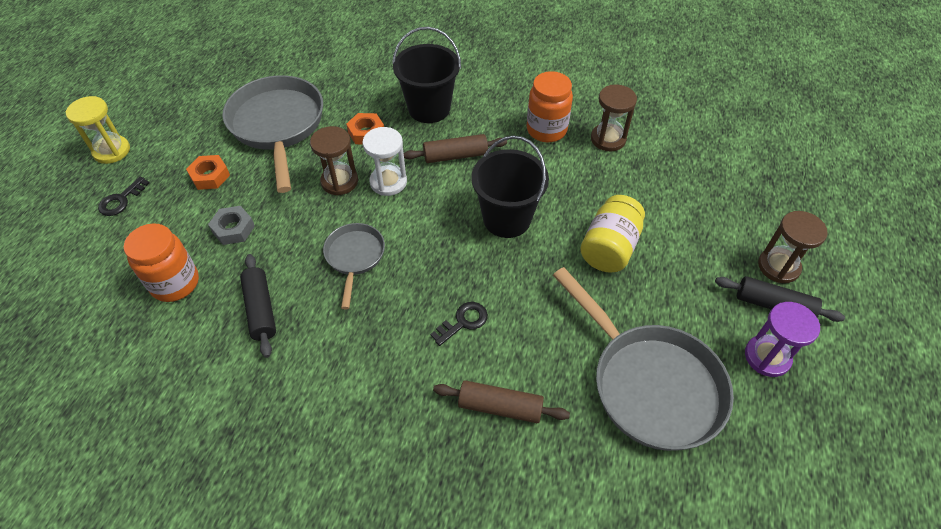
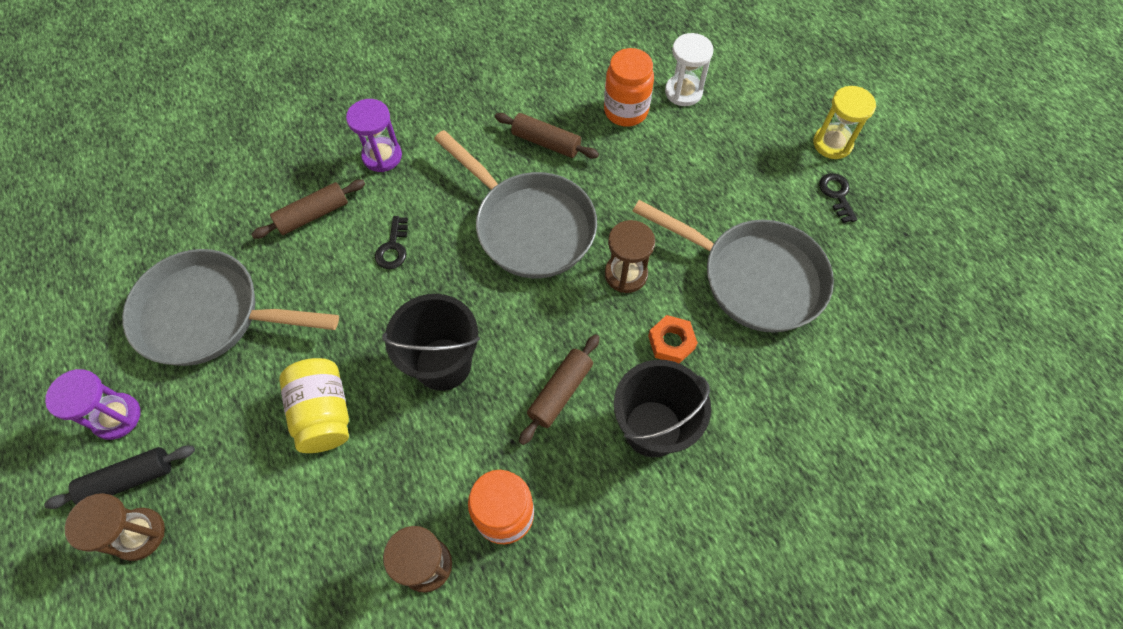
camera: 135 degrees right, 10 degrees up
(121, 200) = (756, 122): black key -> black key (836, 194)
(210, 176) = (729, 190): orange nut -> none
(233, 229) = (646, 171): grey nut -> none
(261, 309) = (546, 142): black rolling pin -> brown rolling pin
(354, 257) = (529, 226): grey pan -> grey pan, size x1.88
(388, 182) = (585, 309): white hourglass -> white hourglass (683, 92)
(391, 416) = (382, 156): none -> purple hourglass

